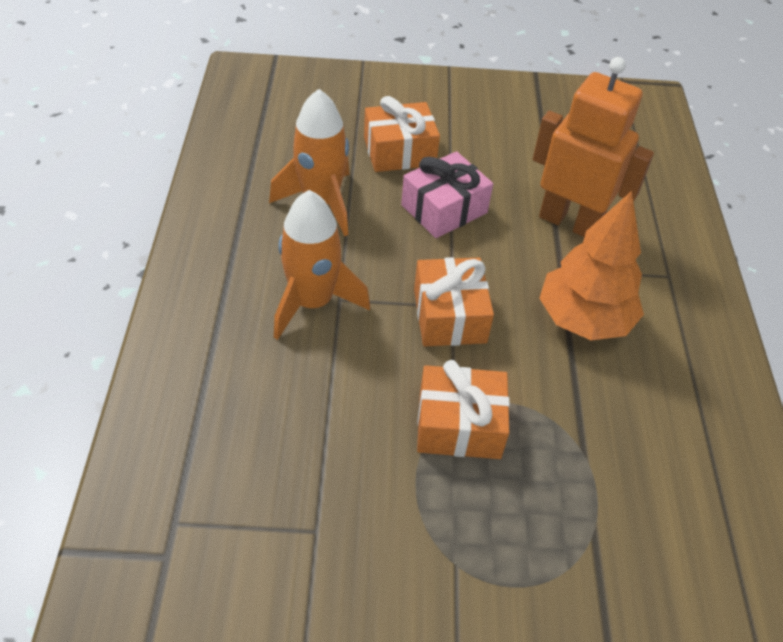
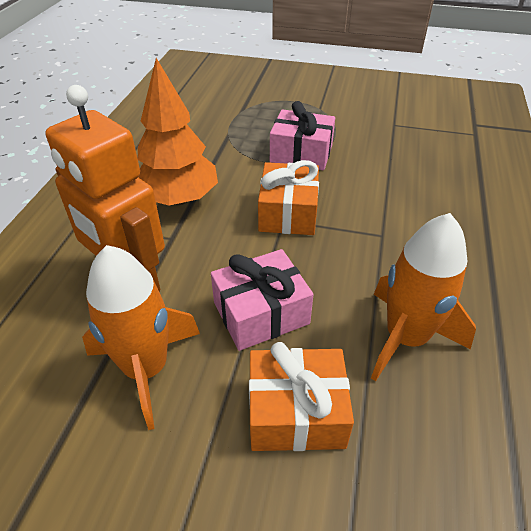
camera: 165 degrees left, 5 degrees down
(313, 302) = (406, 234): orange rocket -> orange rocket (146, 369)
(459, 425) = (301, 153): orange gift -> pink gift

